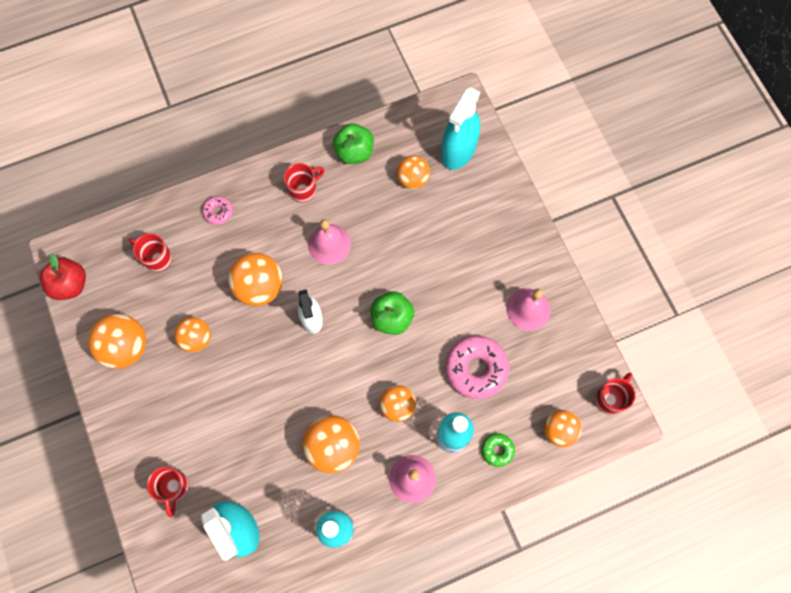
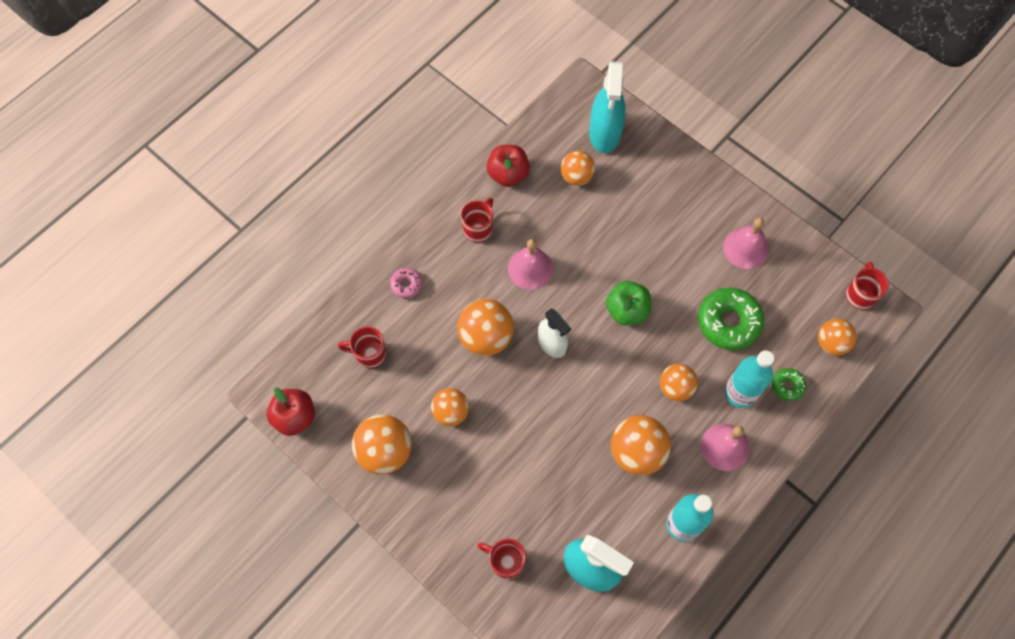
camera: 25 degrees left, 5 degrees down
(174, 487) = (505, 561): red mug -> red mug turned 150 degrees clockwise
(354, 152) = (508, 174): green apple -> red apple
(476, 369) = (728, 322): pink donut -> green donut

